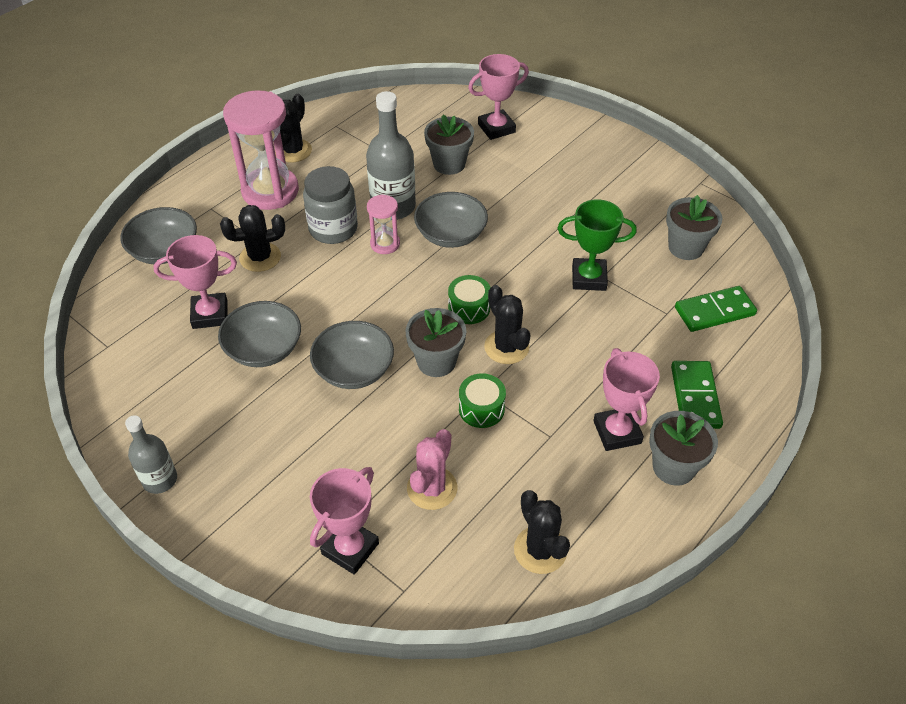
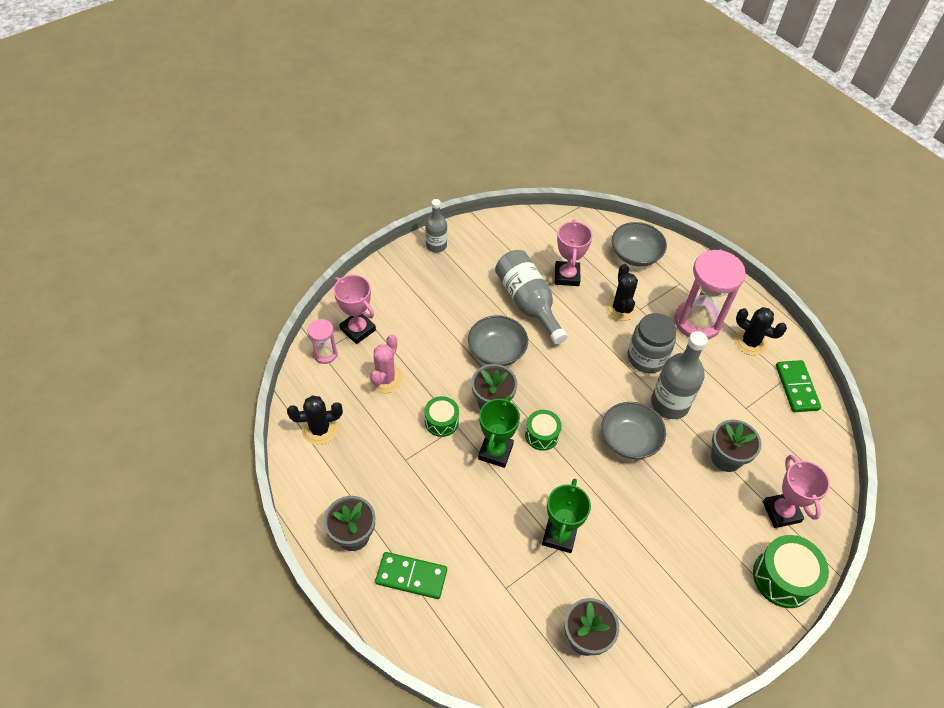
camera: 100 degrees right, 5 degrees up
(264, 349) = (528, 303): grey bowl -> grey bottle
(385, 244) = (624, 390): pink hourglass -> pink hourglass (325, 354)
(432, 488) = (386, 379): pink cactus -> pink cactus turned 75 degrees clockwise
(506, 347) = (495, 452): black cactus -> green trophy
(563, 127) = (783, 578): none -> green drum
(617, 432) = (395, 506): pink trophy -> none
(714, 311) = (499, 631): green domino -> green domino (796, 387)

